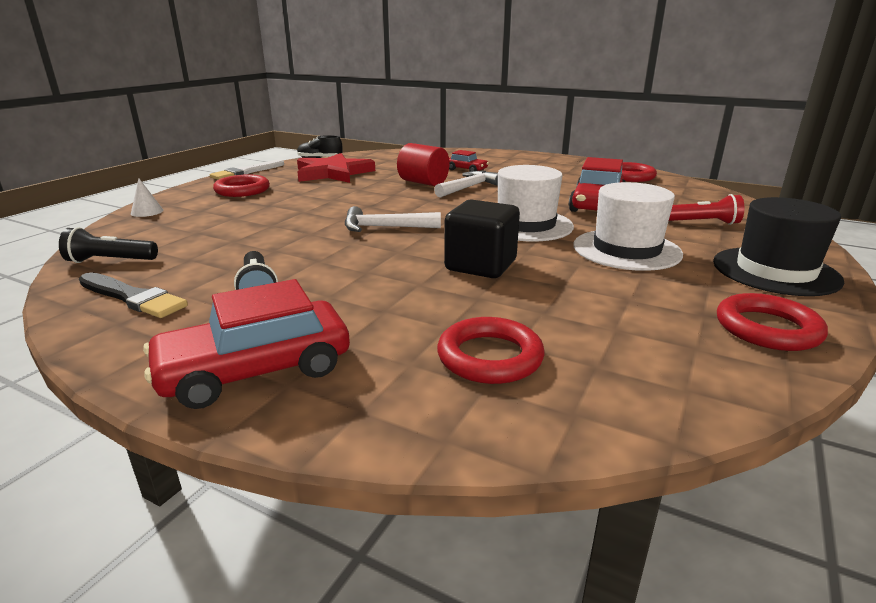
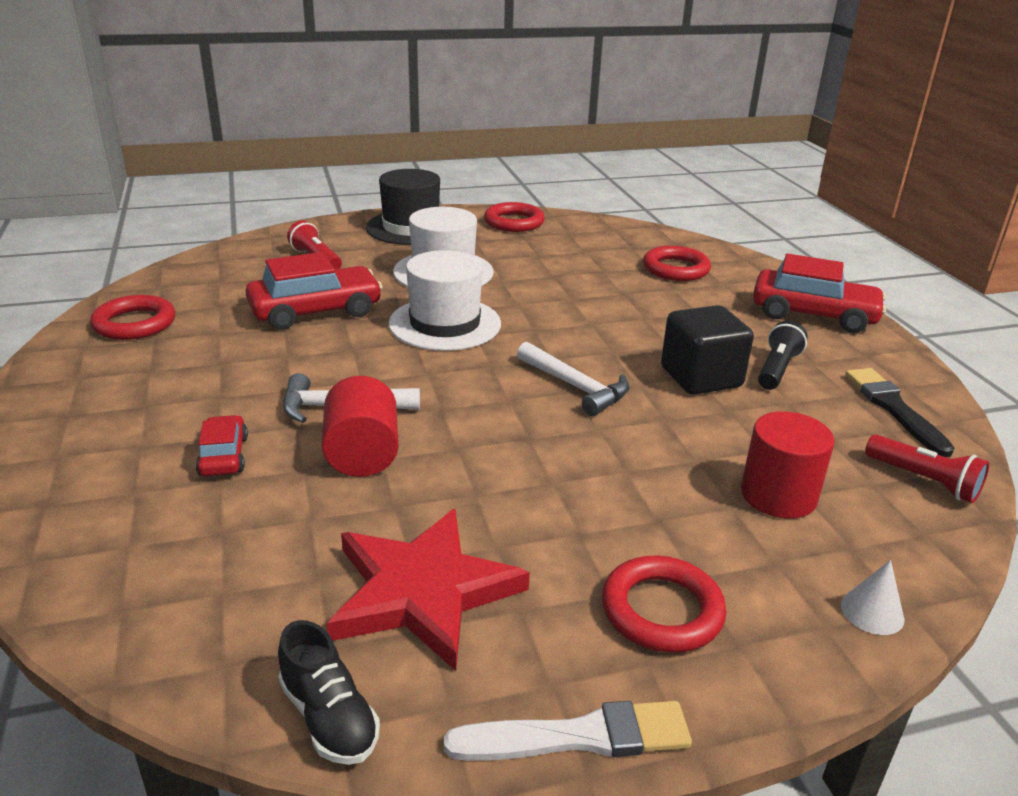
camera: 135 degrees left, 5 degrees up
(110, 261) = (924, 481): black flashlight -> red flashlight
(211, 227) = (778, 495): none -> red cylinder
(481, 265) = (574, 310): black cube -> black cube (701, 377)

